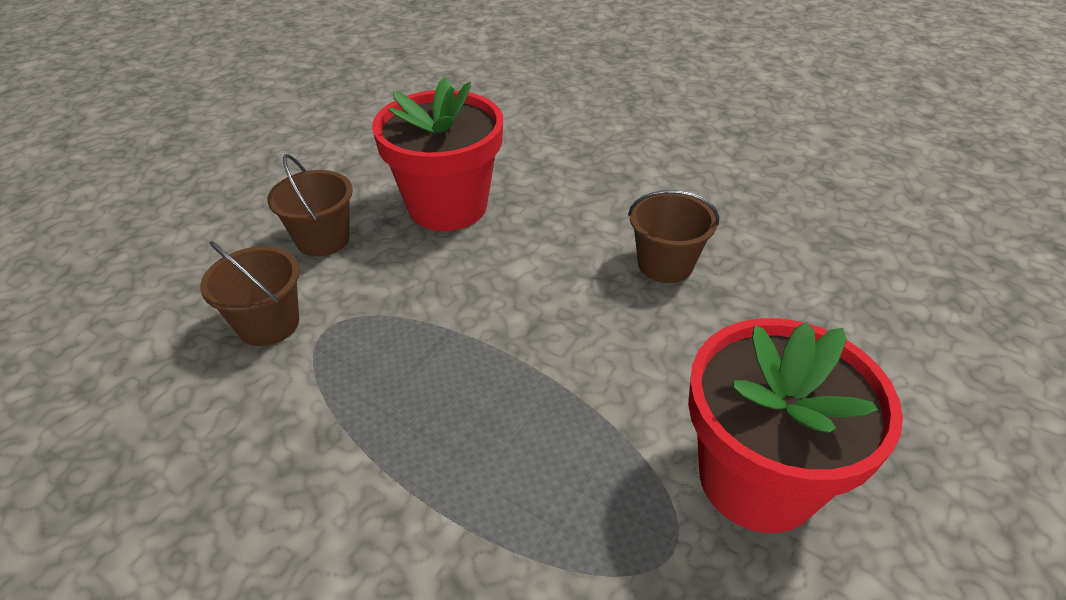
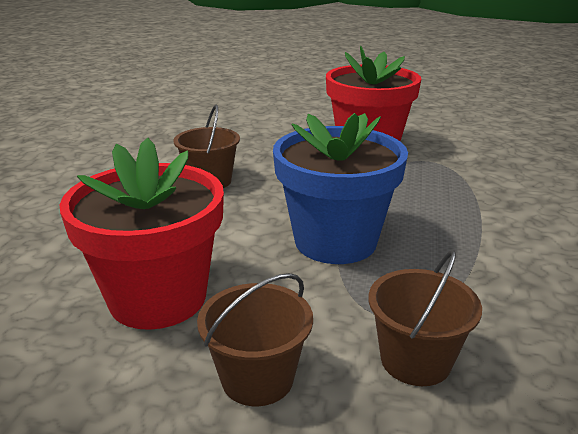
camera: 110 degrees left, 15 degrees down
(469, 333) = (335, 241): none -> blue flower pot

